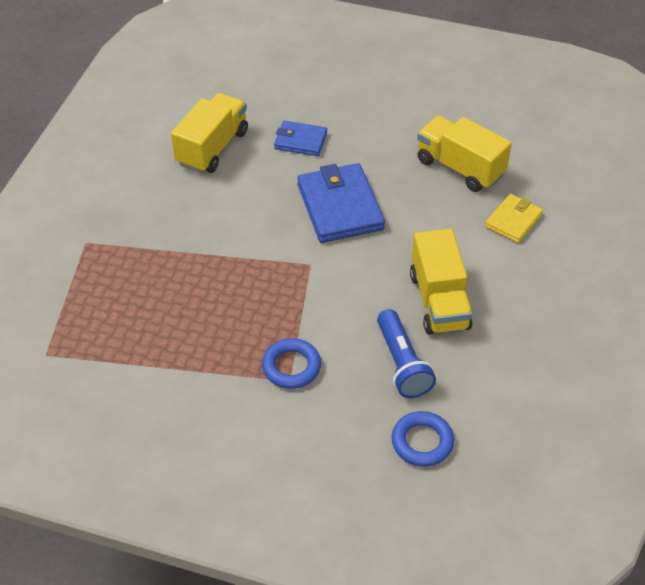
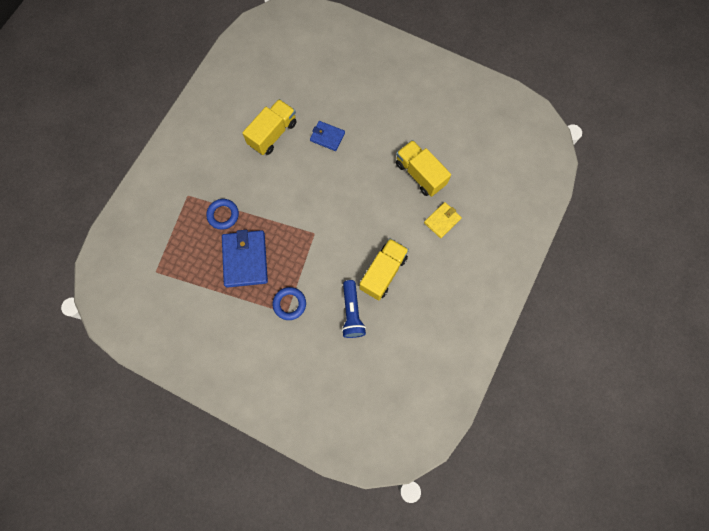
camera: 10 degrees right, 25 degrees up
(340, 207) = (340, 193): blue wallet -> blue wallet (245, 259)
(422, 442) = (351, 366): blue ring -> blue ring (223, 215)
(439, 301) = (383, 273): yellow truck -> yellow truck turned 150 degrees counterclockwise

